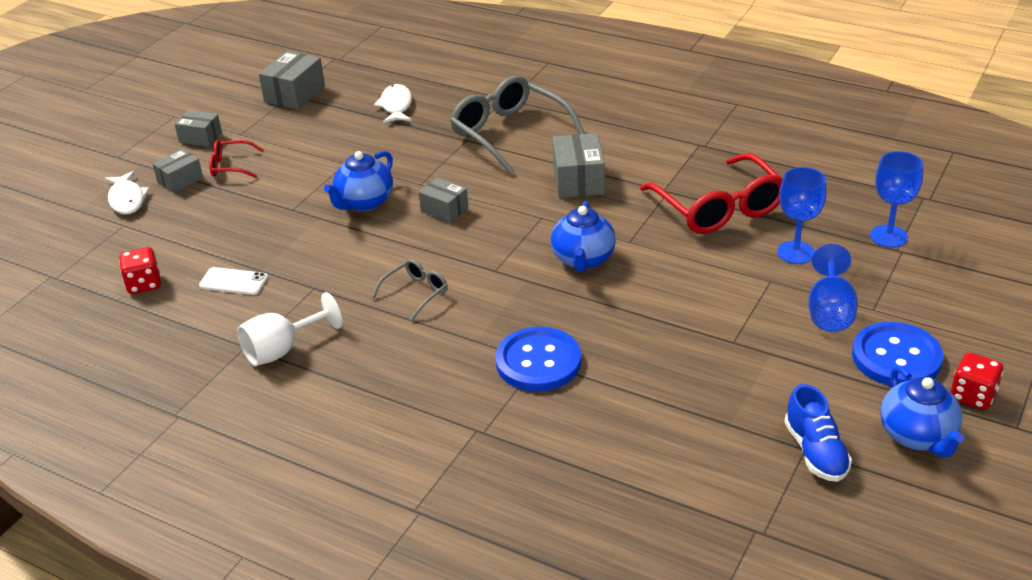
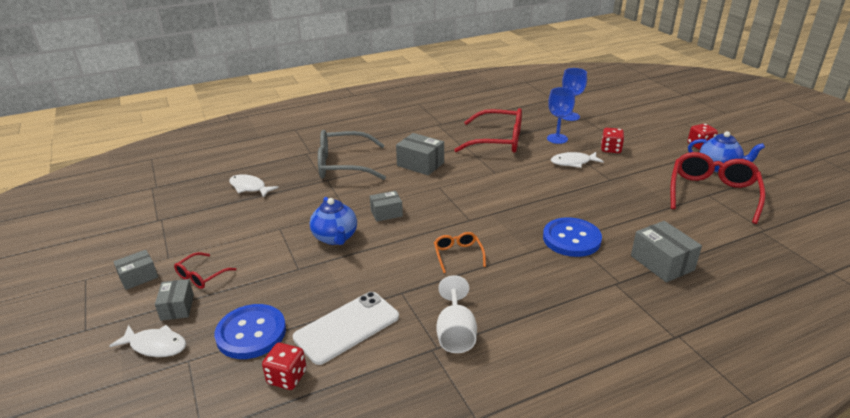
camera: 55 degrees left, 5 degrees down
(233, 281) = (347, 327): white phone -> white phone, size x1.80
(294, 94) = (163, 217): grey box -> grey box (662, 263)
(416, 293) = (458, 255): grey glasses -> orange glasses
(583, 260) = (494, 190): blue teapot -> none
(741, 293) = (573, 162): none -> white fish
(815, 452) = (712, 193): blue shoe -> red glasses
(830, 311) = (611, 149): blue goblet -> red dice
(896, 357) = (659, 149): blue button -> blue button (251, 333)

